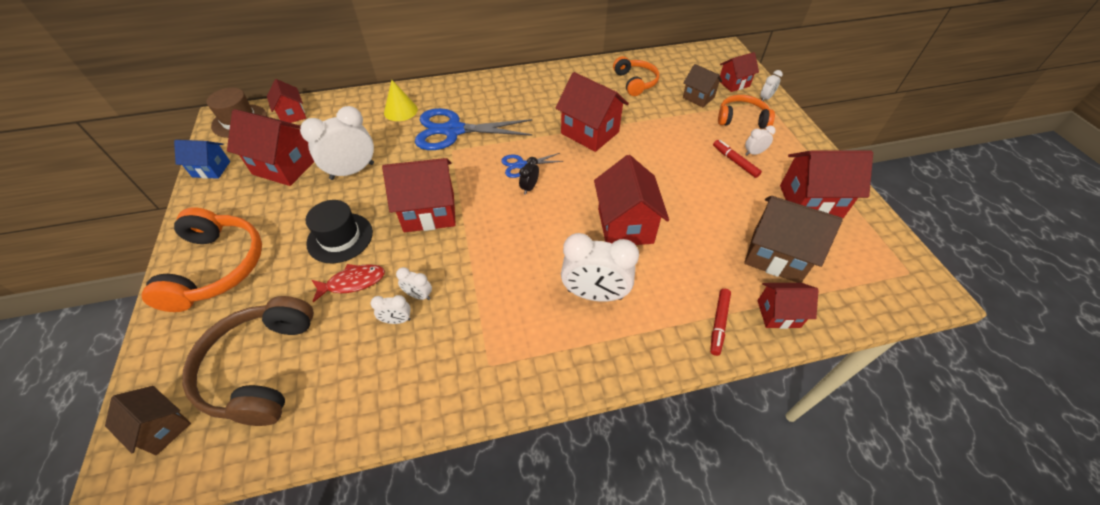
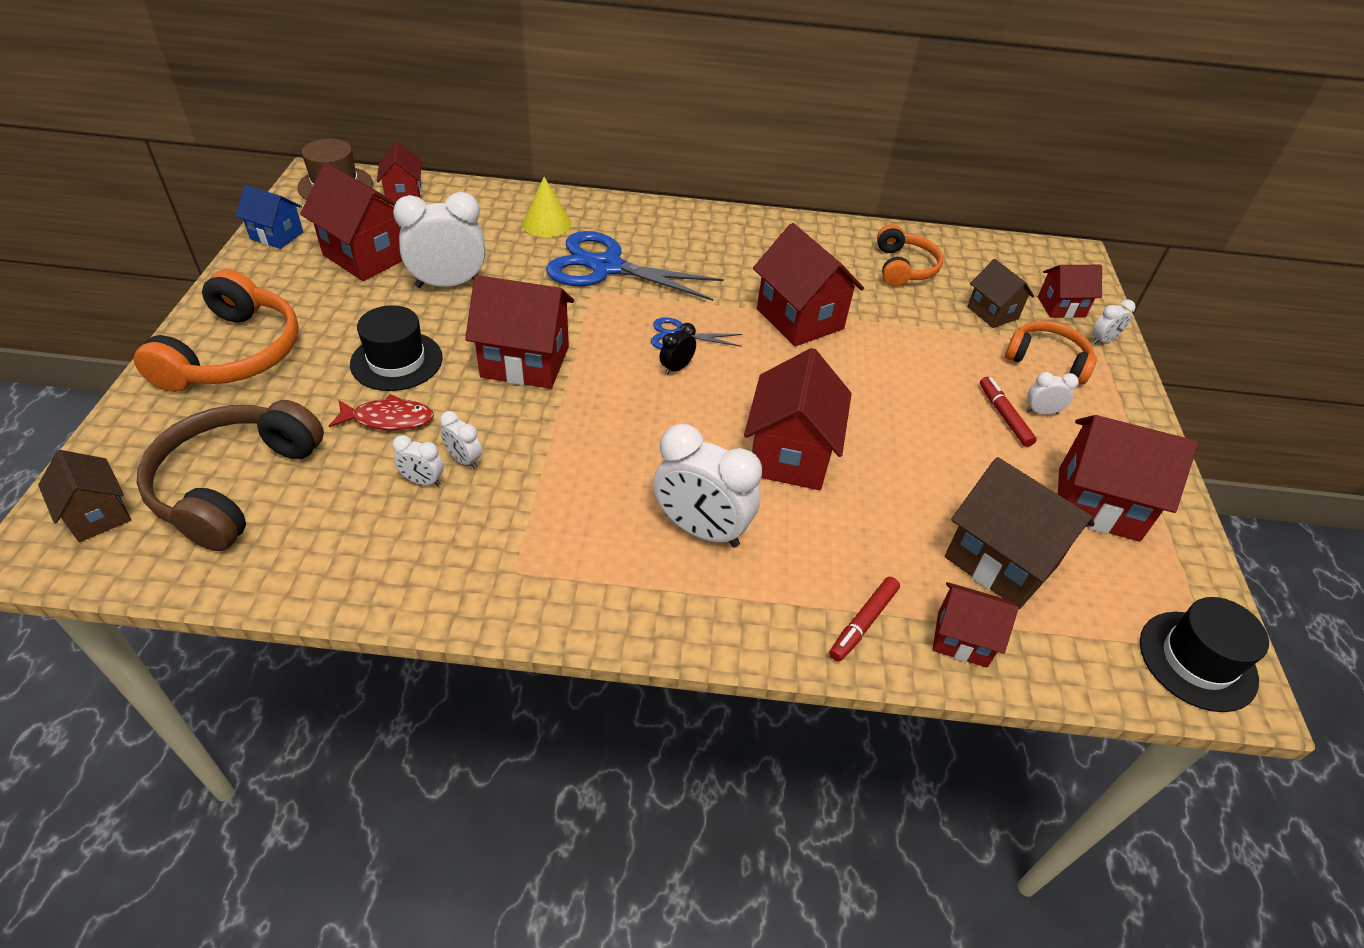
camera: 15 degrees right, 5 degrees down
(906, 282) = (1197, 660): none -> black hat

